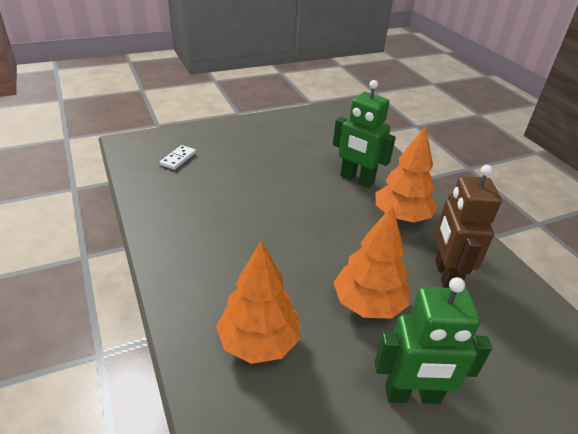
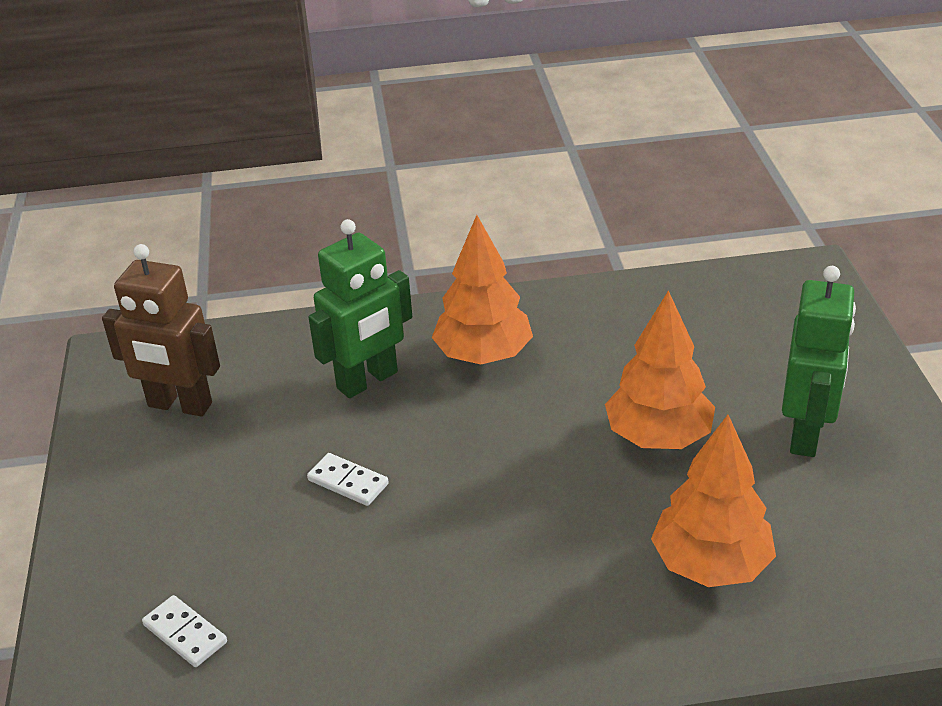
camera: 70 degrees left, 0 degrees up
(280, 185) = (348, 482): none -> white domino
(446, 275) = (619, 347): brown robot -> brown robot (179, 405)

